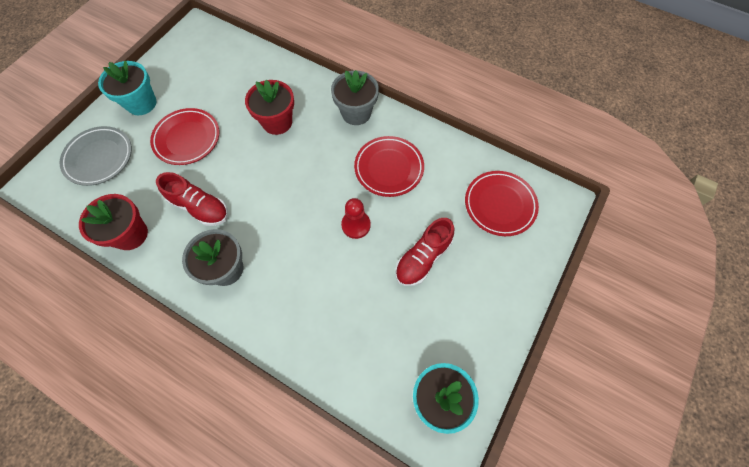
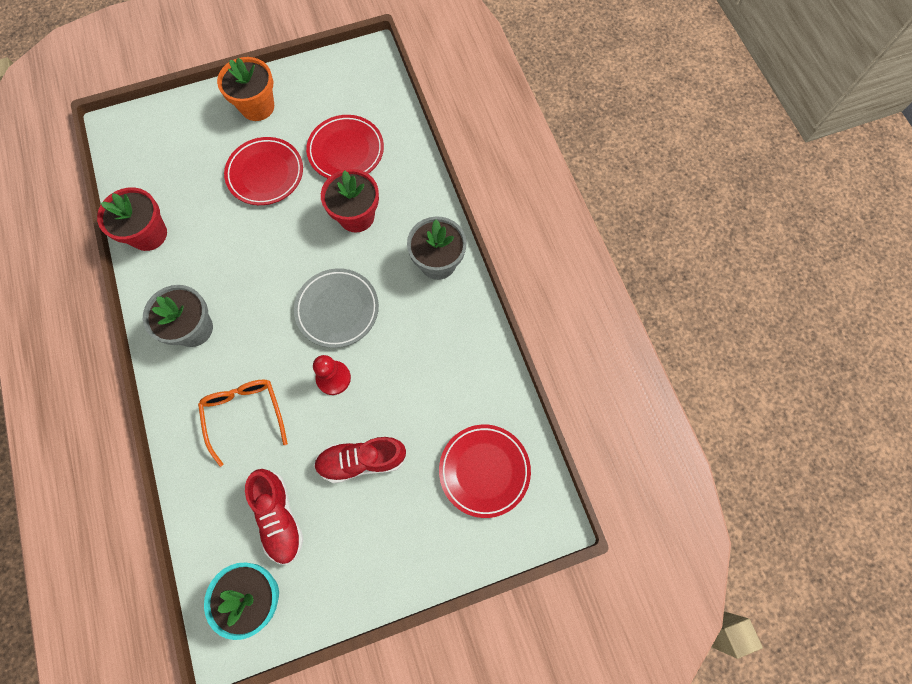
camera: 40 degrees right, 5 degrees up
(99, 158) = (181, 139): grey plate -> grey plate (337, 309)
(141, 103) = (257, 107): turquoise flower pot -> orange flower pot
(200, 207) = (221, 252): red shoe -> red shoe (279, 517)
(317, 294) = (245, 415): none -> orange glasses
(389, 168) = (414, 346): red plate -> red plate (346, 151)

